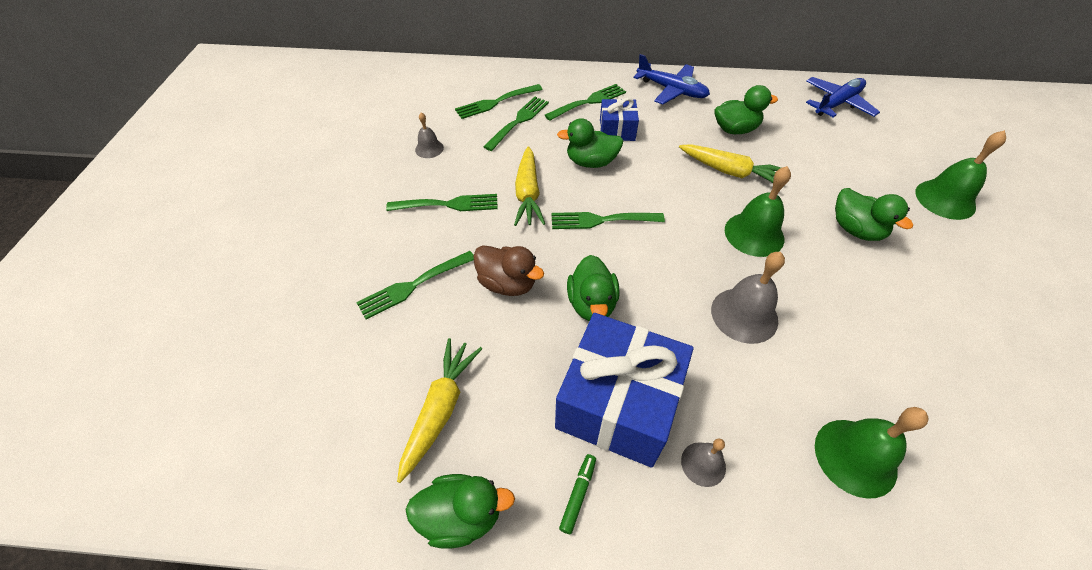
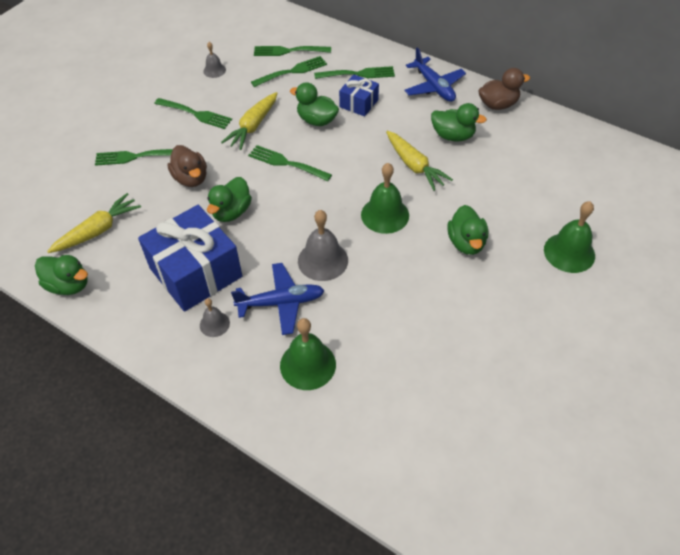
camera: 30 degrees right, 0 degrees up
(578, 494) = (134, 304): green marker -> none
(743, 87) = (498, 104): none -> brown duck
(837, 103) = (567, 146): blue plane -> blue plane (281, 303)

